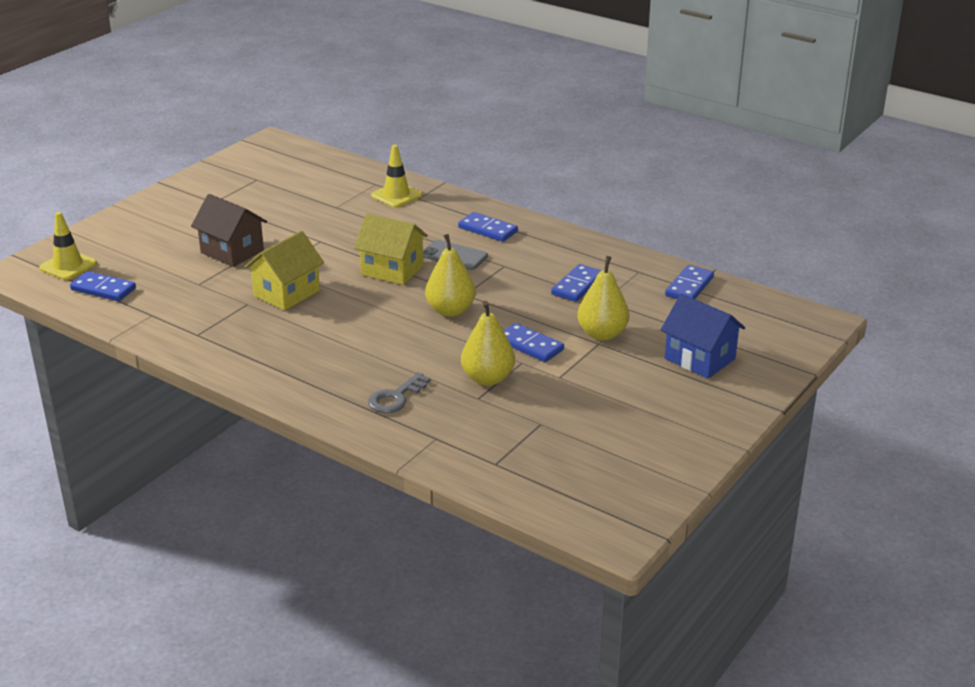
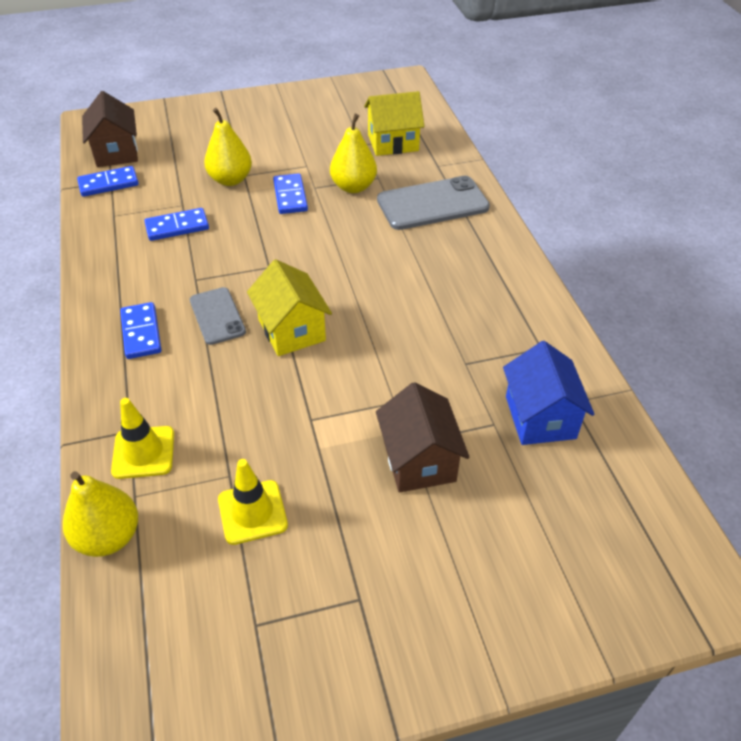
camera: 140 degrees left, 15 degrees up
(68, 266) = (636, 560): yellow traffic cone -> yellow traffic cone (252, 512)
(103, 289) = (608, 479): blue domino -> none
(286, 293) = (417, 356): yellow house -> yellow house (393, 143)
(396, 397) = (432, 204): grey key -> grey phone
(450, 310) = (302, 256): yellow pear -> yellow pear (108, 537)
(699, 359) = (205, 135): blue house -> blue house (540, 417)
(738, 309) = (116, 152): none -> brown house

